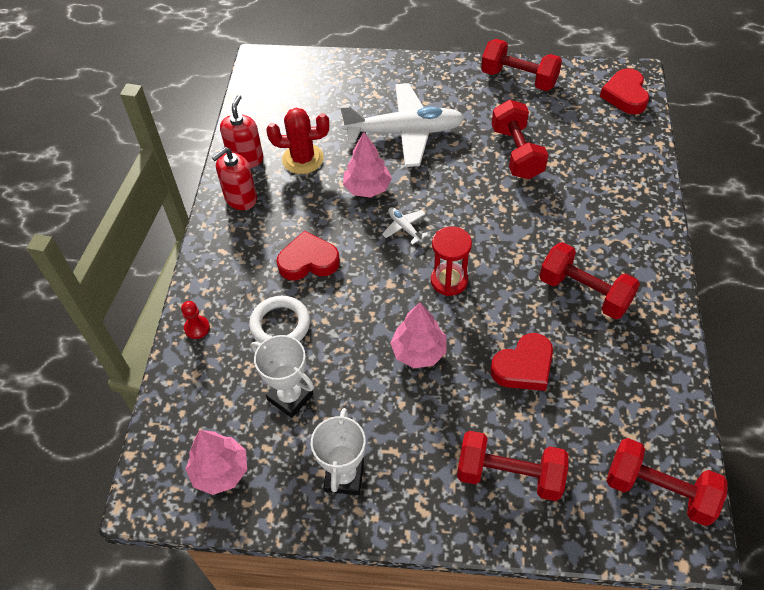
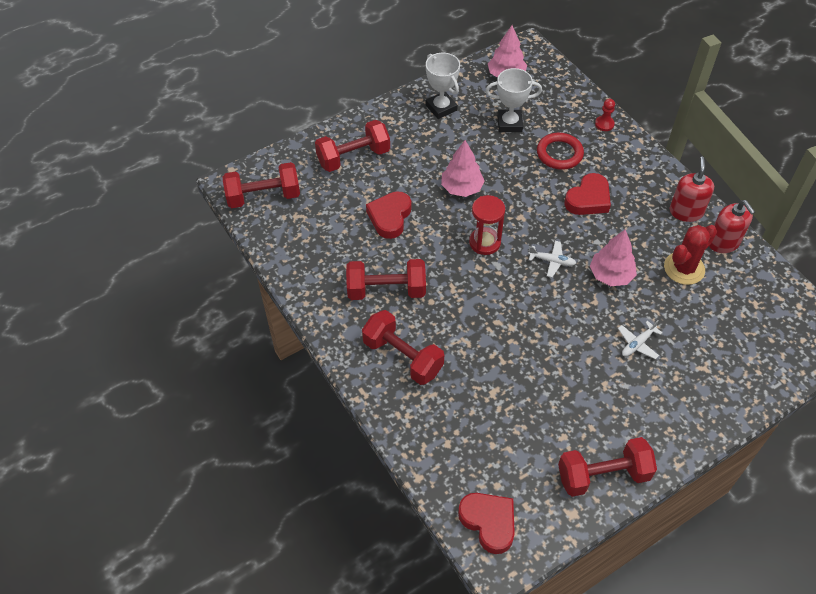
camera: 140 degrees right, 0 degrees up
(280, 325) = (559, 154): white ring -> red ring
(405, 132) = (637, 344): white plane -> white plane, size x0.40
(516, 153) = (531, 383): red dumbbell -> red dumbbell (403, 357)

